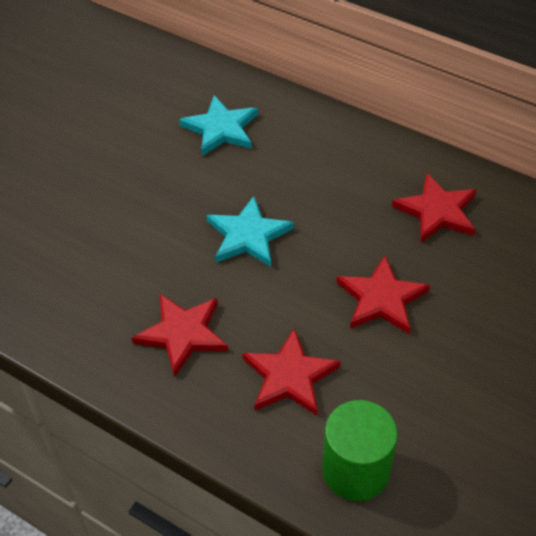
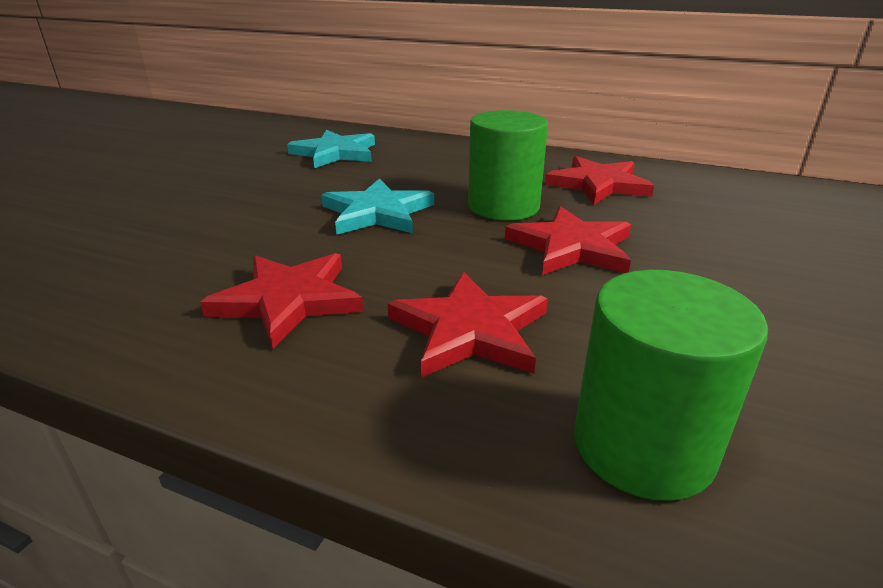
camera: 10 degrees left, 20 degrees down
(347, 237) = (503, 206): none -> green cylinder

